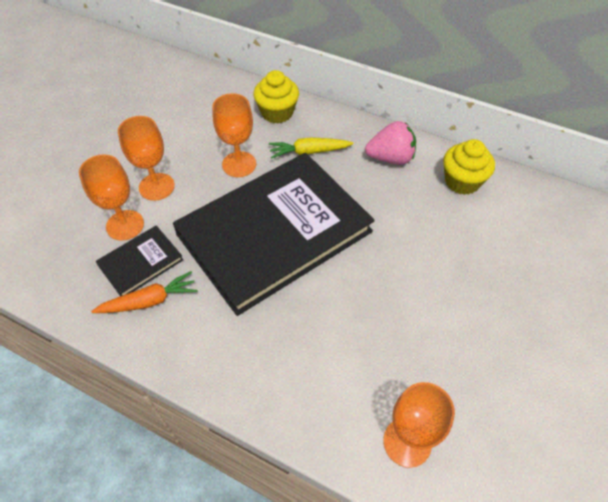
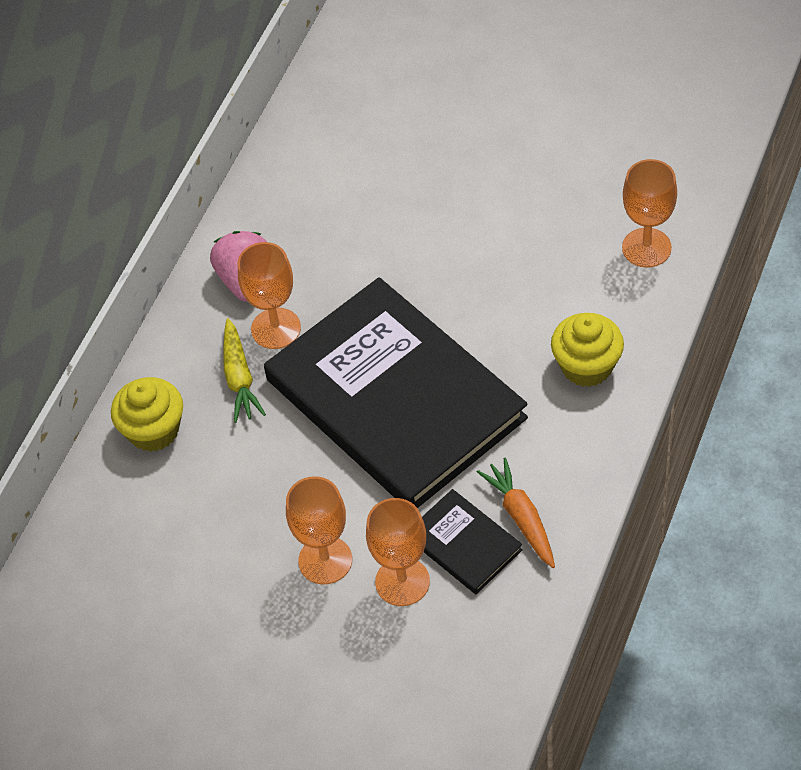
camera: 90 degrees left, 0 degrees up
(239, 164) = (271, 462): orange goblet -> orange goblet (276, 328)
(462, 181) = (284, 201): yellow cupcake -> yellow cupcake (586, 366)

